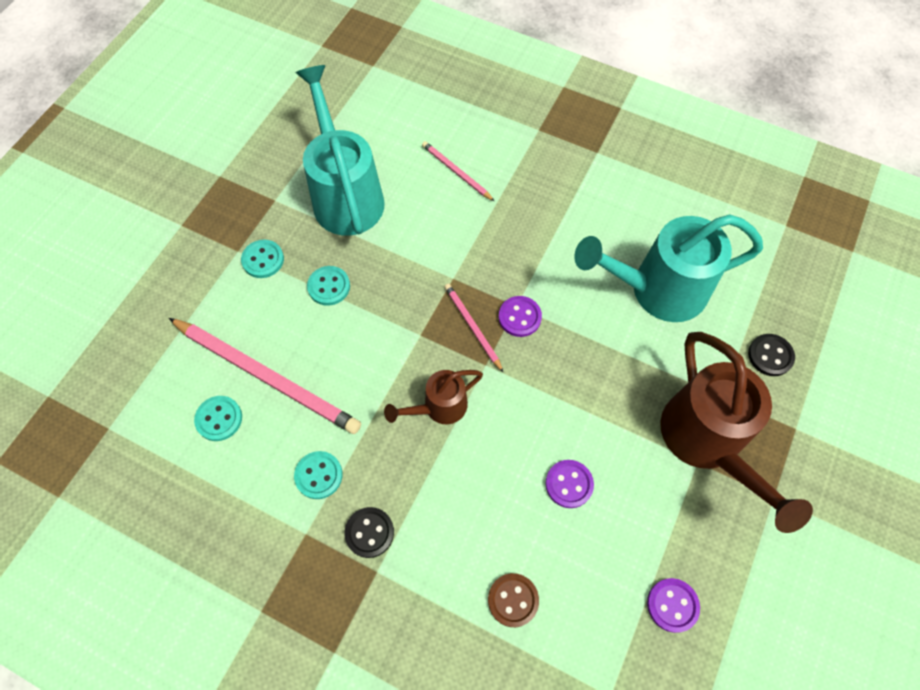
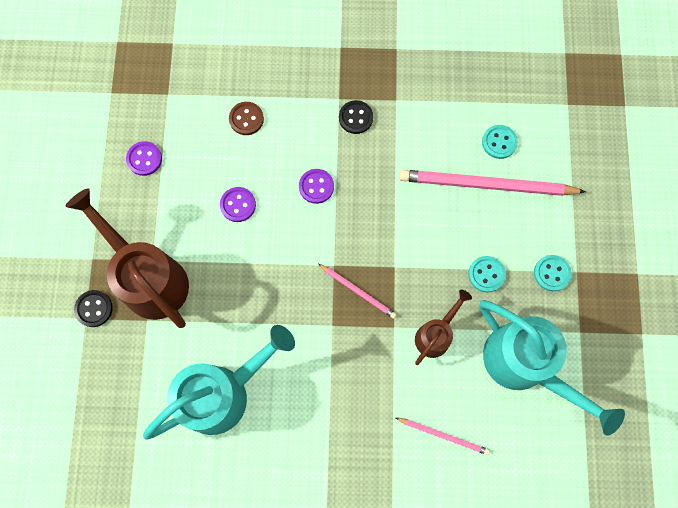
camera: 155 degrees right, 10 degrees up
(319, 475) = (409, 137): turquoise button -> none
(439, 407) = (352, 218): brown watering can -> brown watering can (435, 335)
(519, 317) = (325, 316): purple button -> purple button (316, 186)
(770, 356) = (116, 372): black button -> black button (94, 309)

